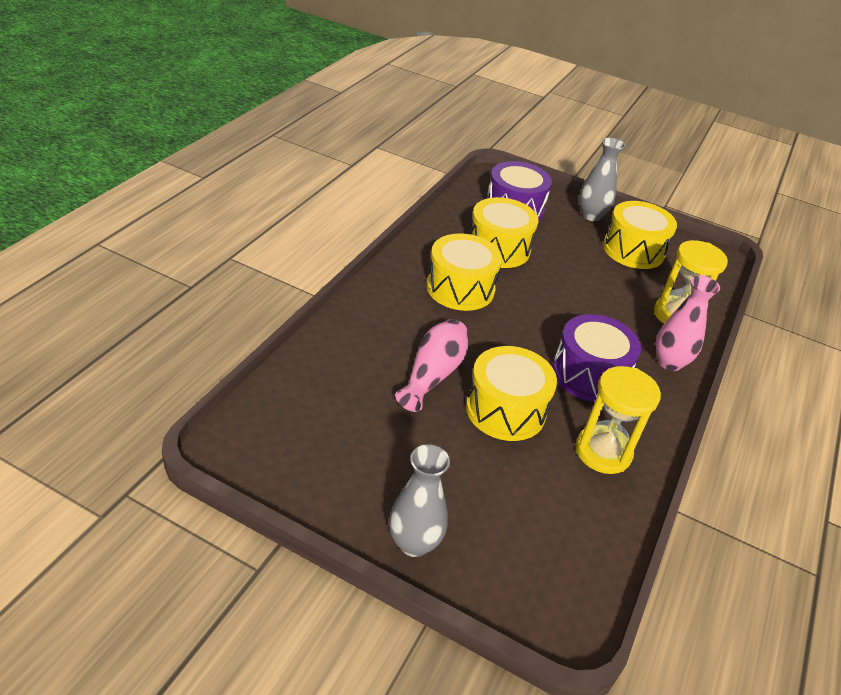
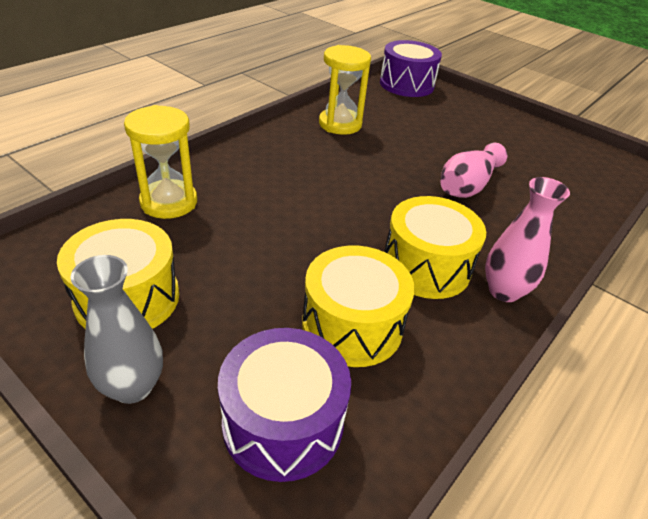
camera: 165 degrees left, 0 degrees up
(414, 543) = (484, 110): grey vase -> none
(505, 410) = (407, 155): yellow drum -> none
(589, 374) = (317, 167): purple drum -> purple drum (406, 84)
(669, 362) = (227, 164): pink vase -> pink vase (504, 291)

